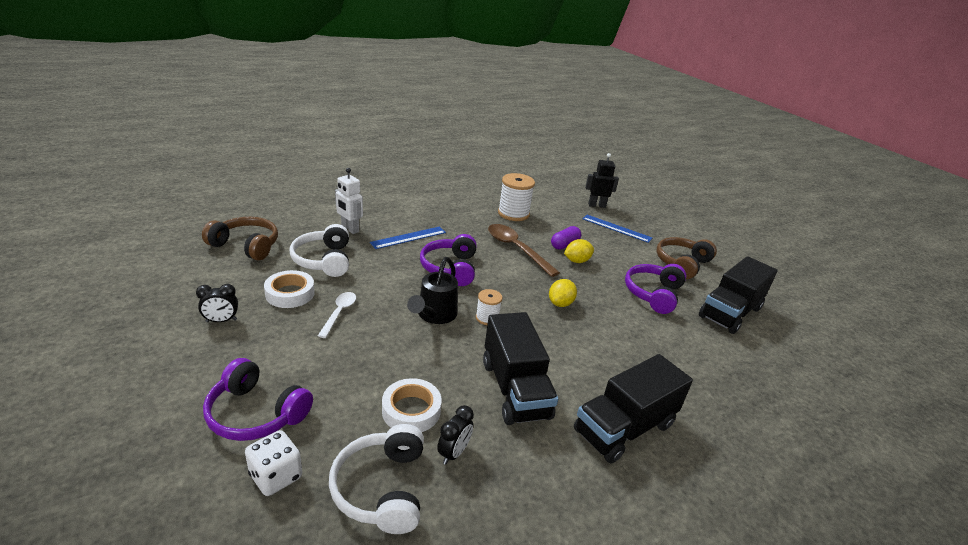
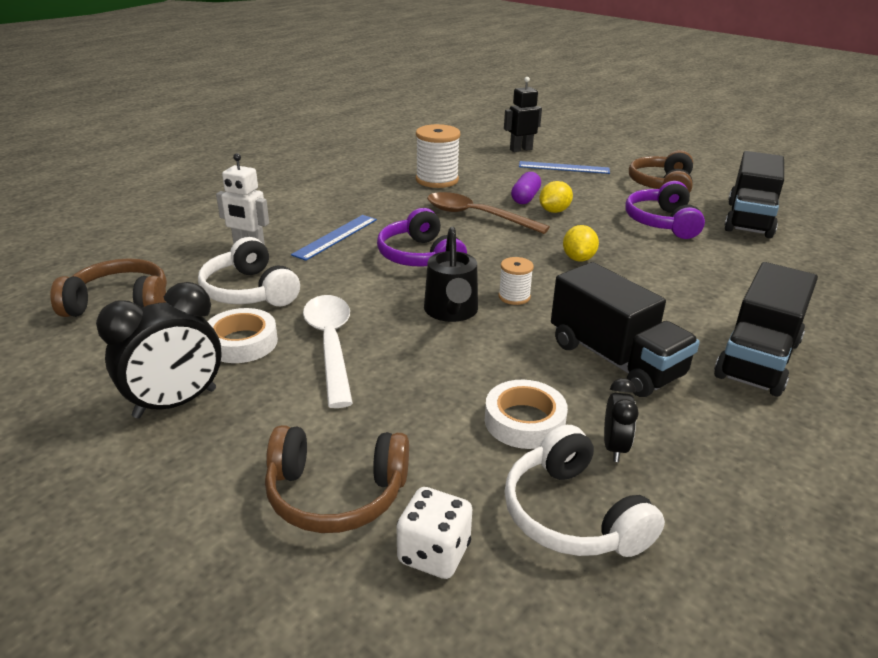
camera: 20 degrees left, 0 degrees up
(221, 321) = (175, 403): black clock -> black clock, size x1.88
(256, 413) = (336, 493): purple headphones -> brown headphones
(339, 313) = (330, 345): white spoon -> white spoon, size x1.73

